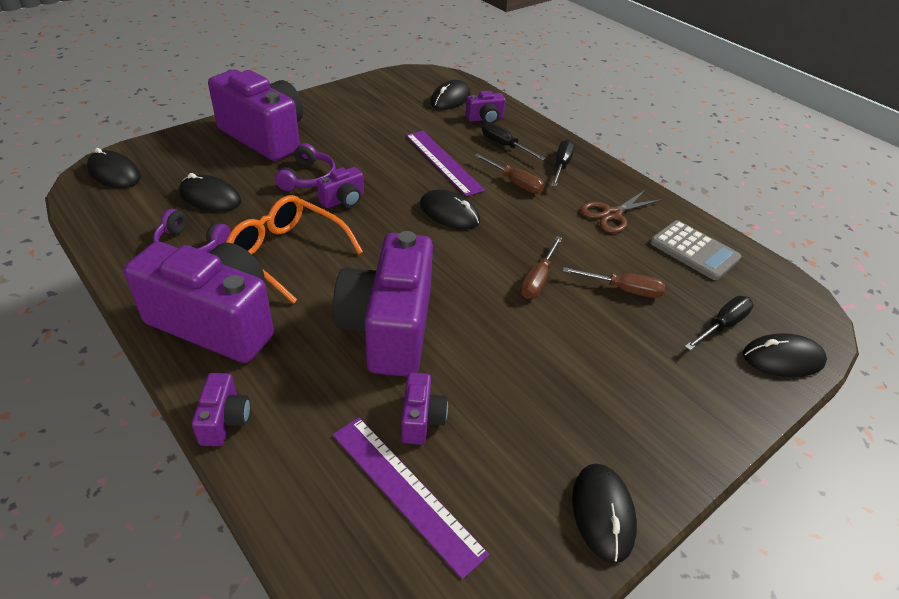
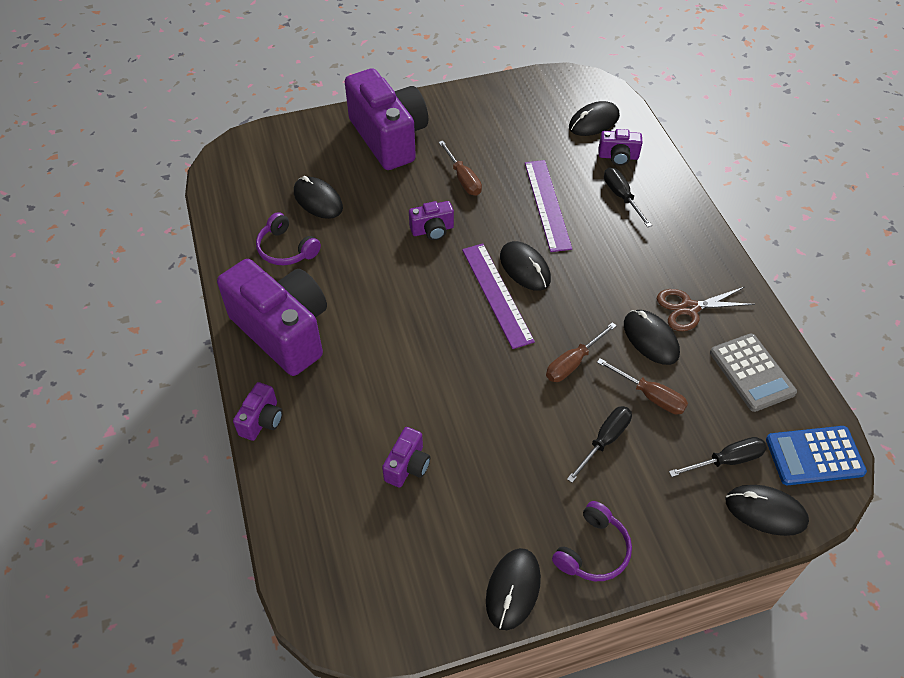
camera: 25 degrees right, 10 degrees up
(114, 173) = (247, 155): black mouse -> black mouse (650, 339)
(287, 253) = (362, 277): orange glasses -> none
(308, 178) = (410, 196): purple headphones -> purple headphones (593, 550)
(389, 328) = (417, 376): purple camera -> none
(406, 491) = (371, 520): purple ruler -> purple ruler (497, 294)
(515, 183) = (608, 246): brown screwdriver -> brown screwdriver (463, 179)
(561, 166) = (669, 236): black screwdriver -> black screwdriver (604, 441)
(788, 302) = (814, 456): none -> blue calculator

